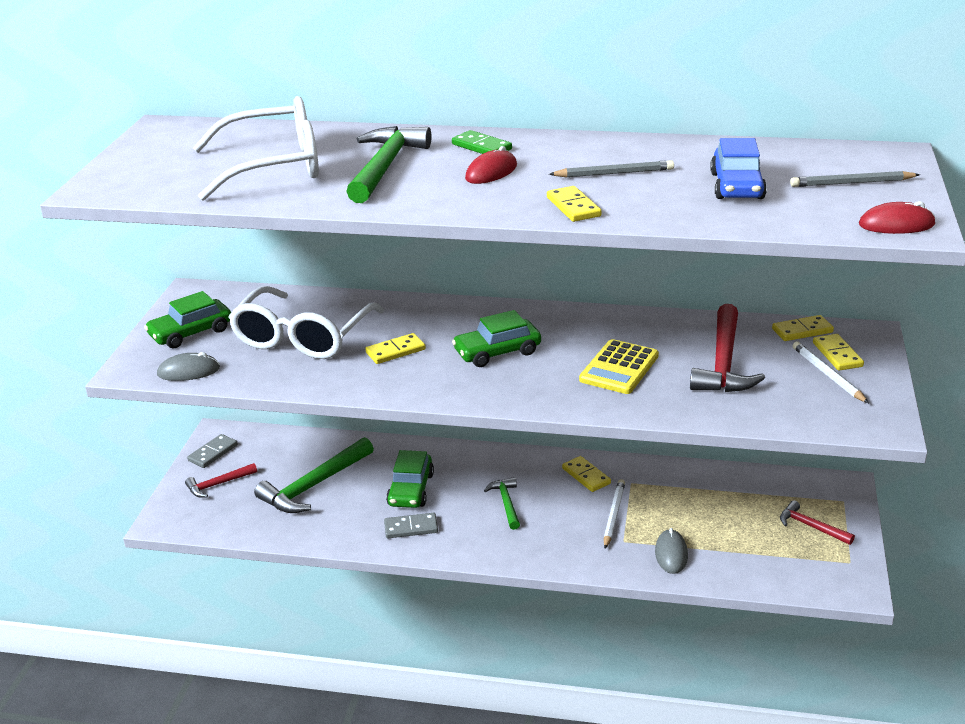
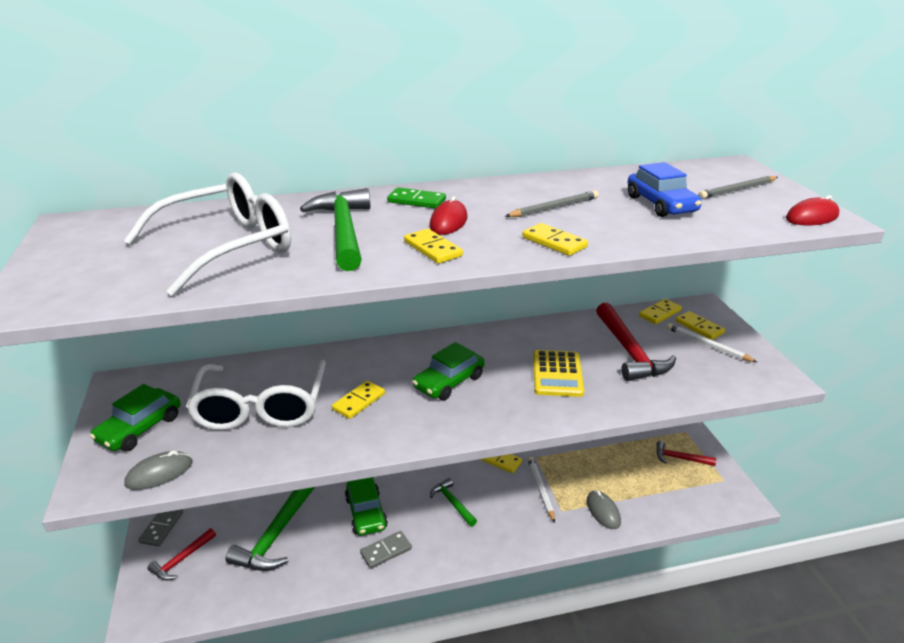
camera: 25 degrees left, 0 degrees up
(450, 195) = (433, 249): none -> yellow domino

